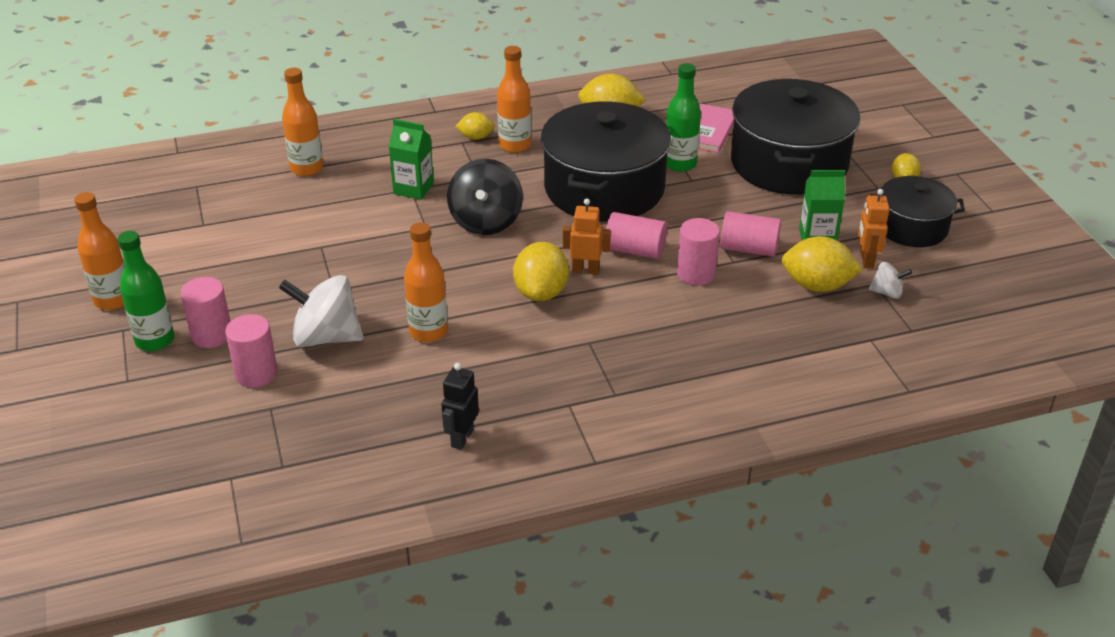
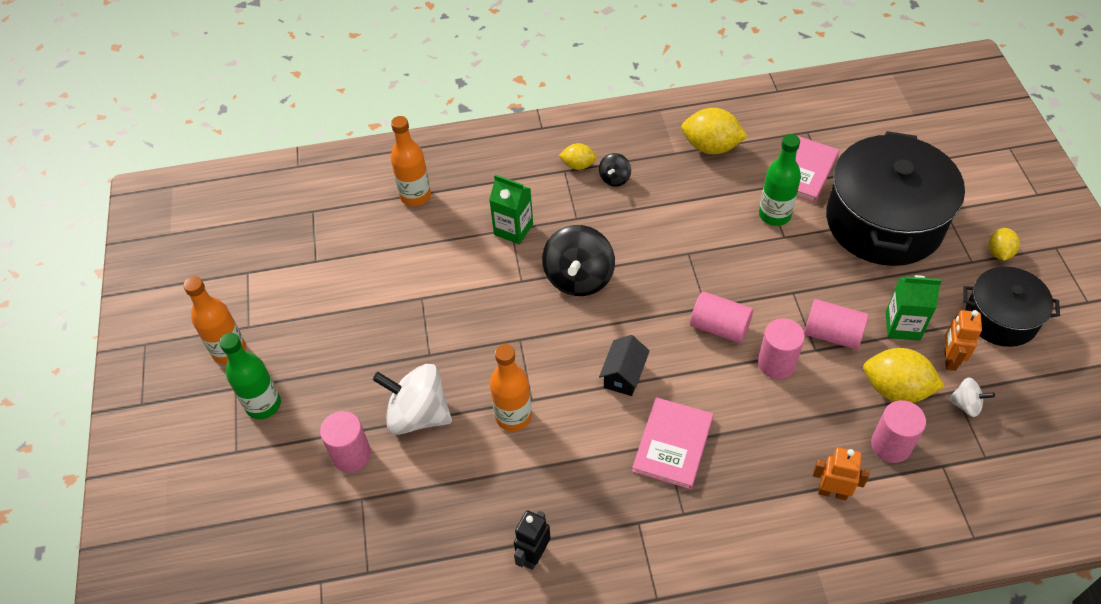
camera: 10 degrees right, 15 degrees up
(211, 335) = (314, 402): pink cylinder -> pink cylinder (891, 445)
(514, 145) = (614, 178): orange bottle -> black spinning top
(541, 293) = (624, 375): yellow lemon -> black house
(585, 270) = (669, 349): orange robot -> orange robot (832, 492)
(598, 342) = (673, 444): none -> pink book
(604, 188) = (697, 242): black pot -> none

